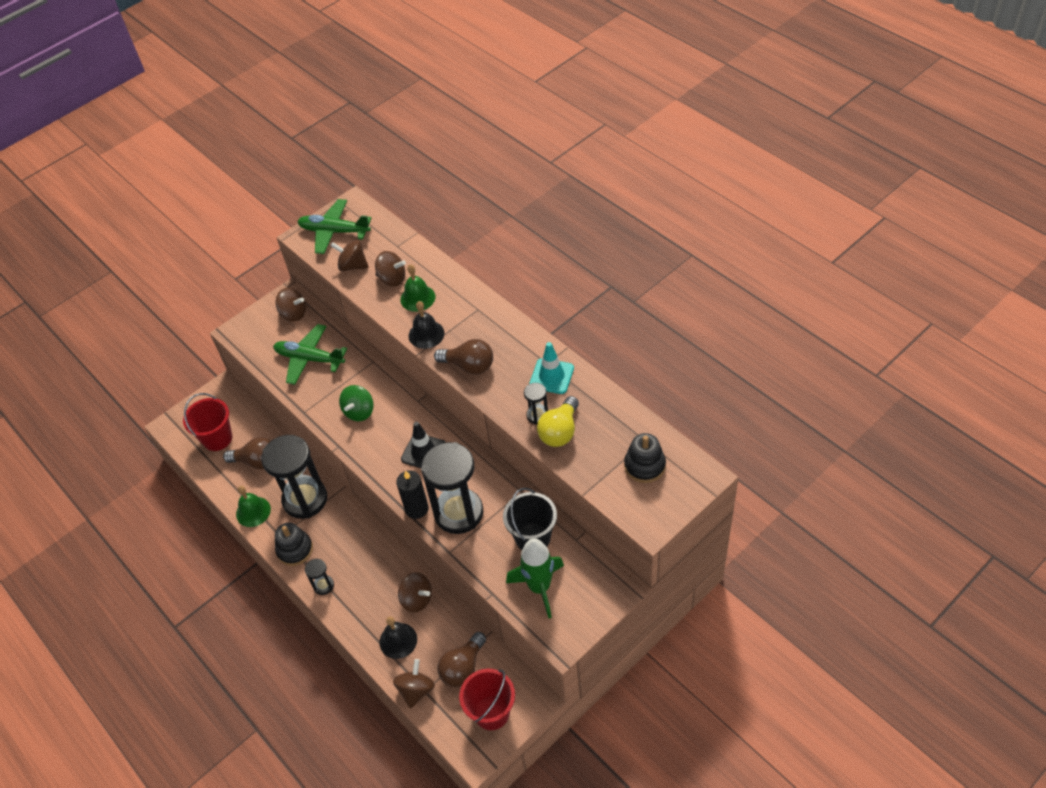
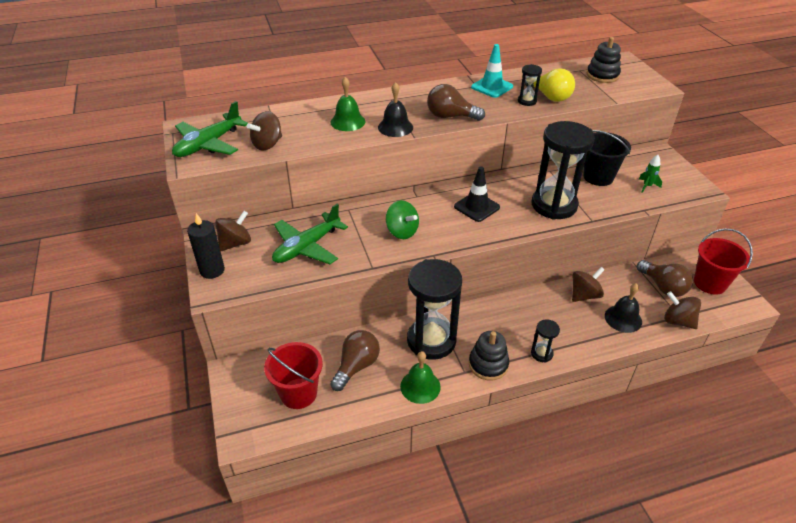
camera: 70 degrees left, 10 degrees down
(392, 279) = (310, 128): brown spinning top -> none
(416, 509) = (537, 226): black candle -> black candle (212, 270)
(469, 366) = (450, 116): brown light bulb -> brown light bulb turned 120 degrees counterclockwise
(539, 587) = (647, 186): green rocket -> green rocket, size x0.46

